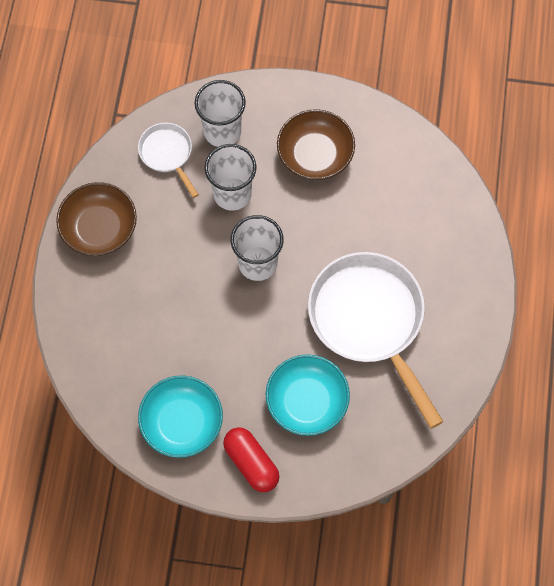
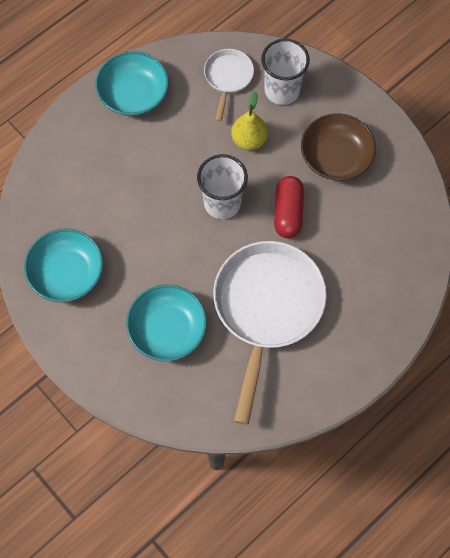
camera: 40 degrees right, 0 degrees up
(99, 228) = (134, 94): brown bowl -> turquoise bowl
(232, 194) = (249, 140): white cup -> yellow pear
(251, 463) = (88, 341): red capsule -> red capsule (288, 212)

